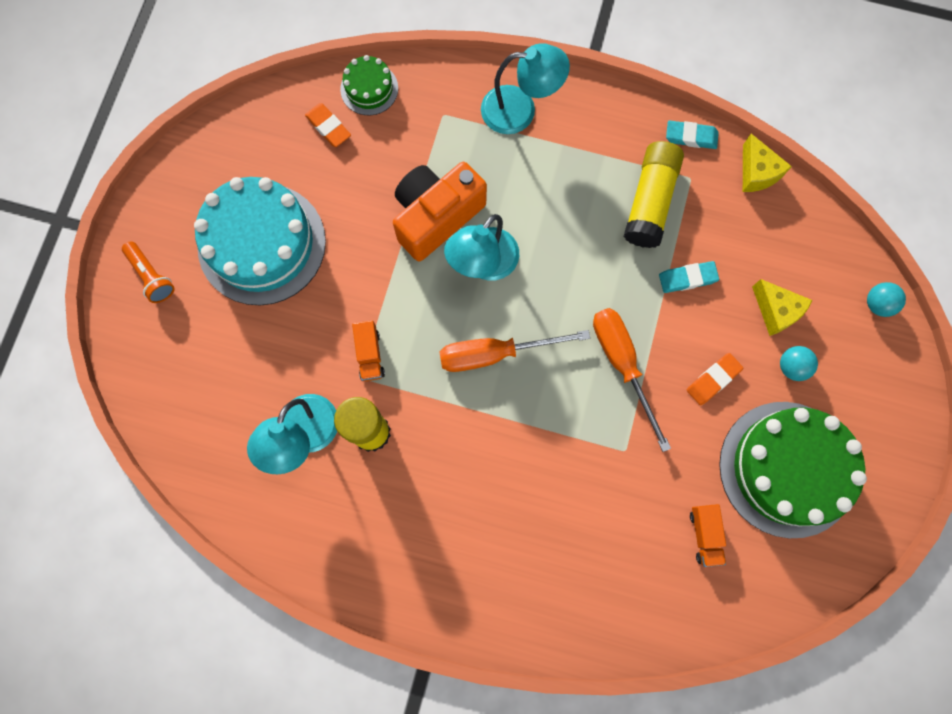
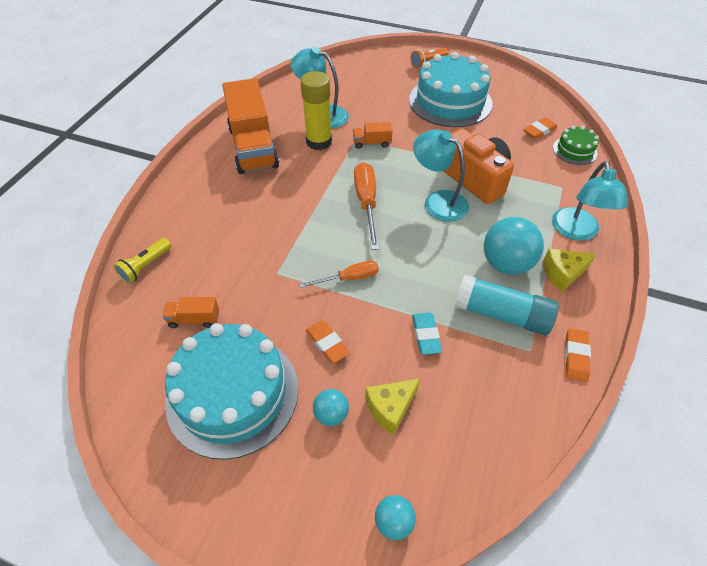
camera: 95 degrees right, 25 degrees down
(390, 530) = (253, 147): none -> orange truck
(578, 191) = (506, 264): none -> turquoise ball
(622, 365) = (349, 278): orange screwdriver -> orange screwdriver, size x0.63
(636, 621) = (145, 266): none -> yellow flashlight
(650, 201) = (501, 314): yellow glue stick -> turquoise glue stick
(691, 137) = (576, 356): turquoise eraser -> orange eraser
(756, 173) = (544, 413): yellow cheese -> yellow cheese (562, 274)
(787, 469) = (232, 393): green cake -> turquoise cake

